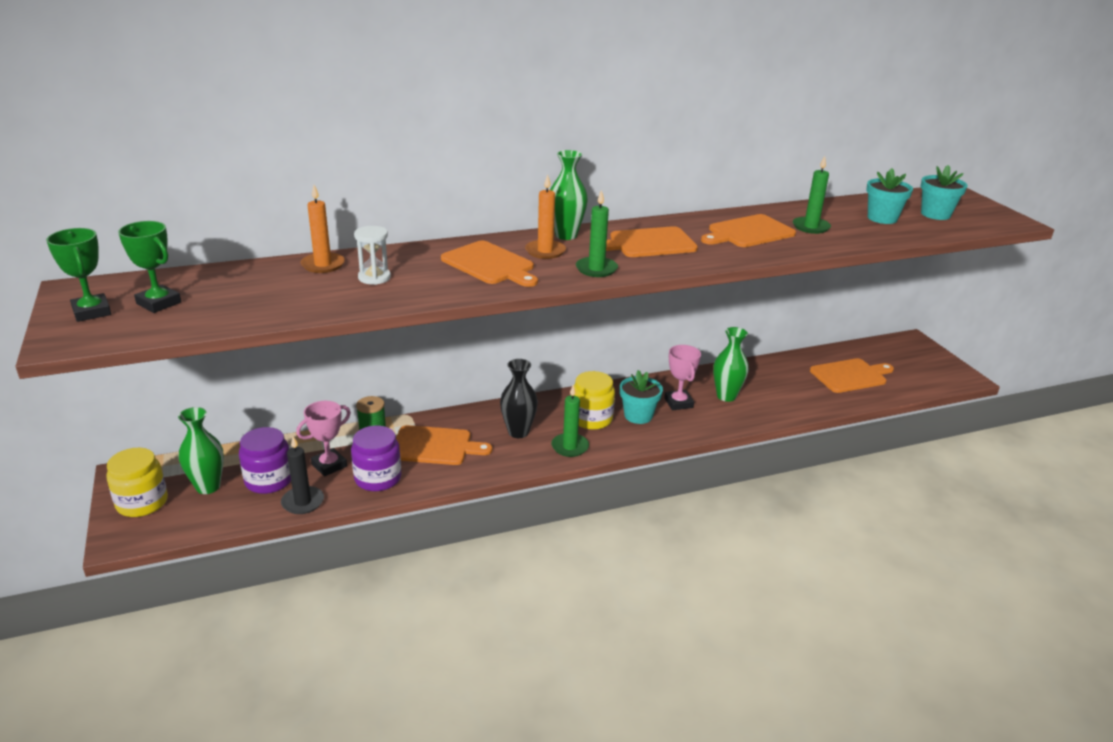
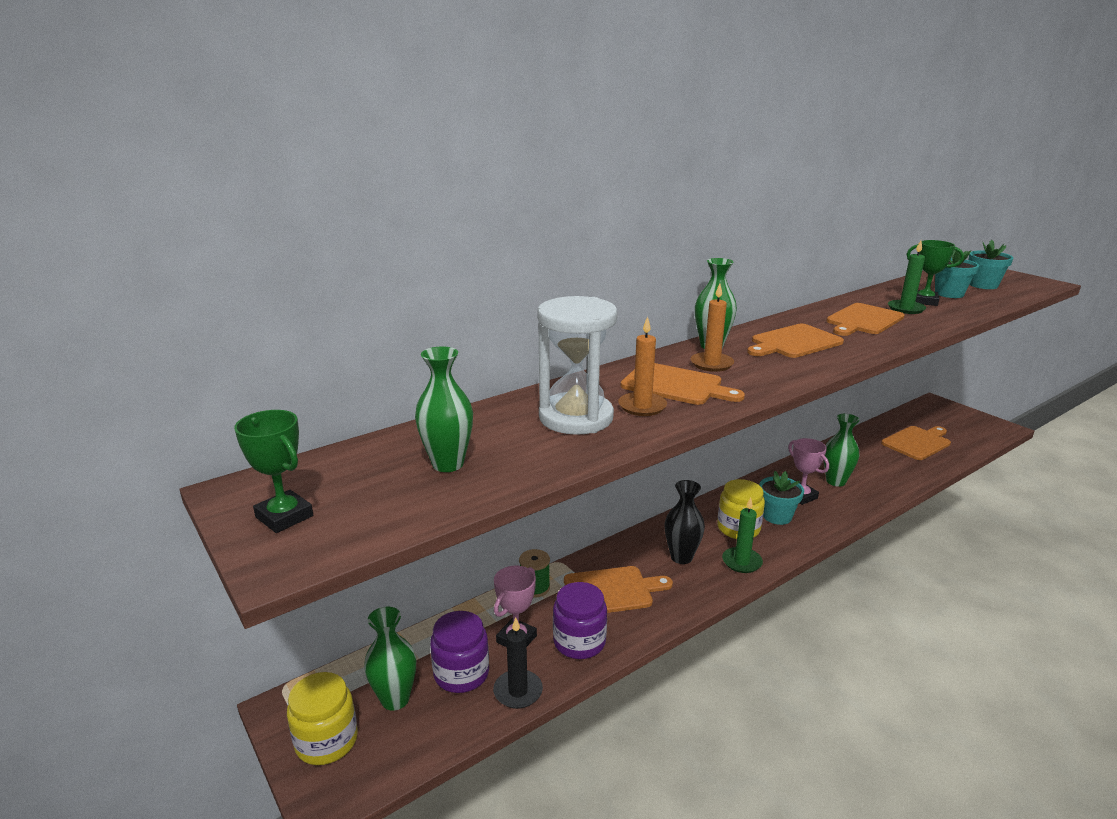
camera: 15 degrees left, 5 degrees down
(159, 303) = (360, 490): green trophy -> green trophy (924, 301)
(238, 296) = (448, 464): none -> green vase
(323, 265) = (506, 413): orange candle -> orange candle (642, 406)
(374, 277) = (576, 418): white hourglass -> white hourglass, size x2.05
(596, 269) = (779, 374): green candle -> none

